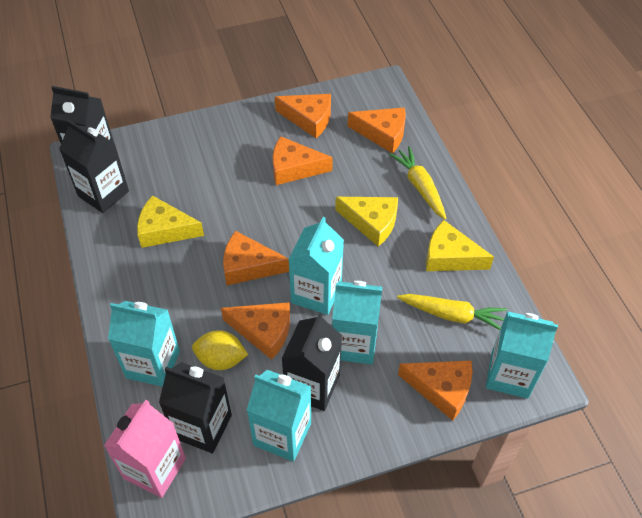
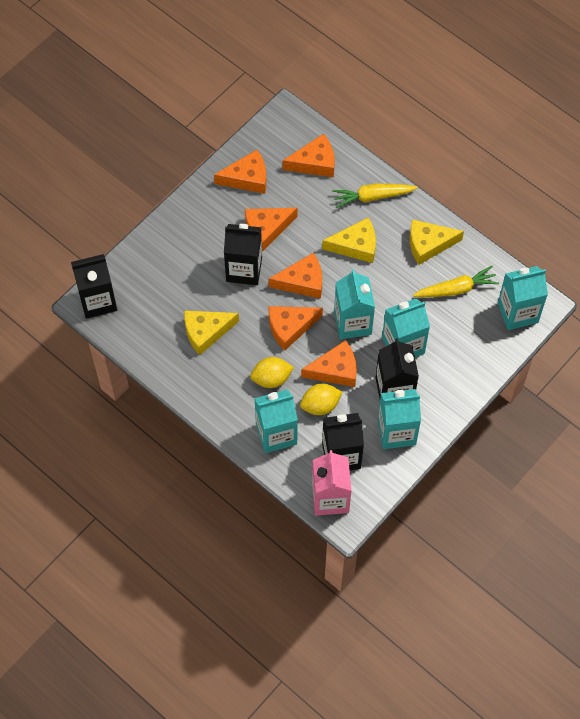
camera: 30 degrees left, 10 degrees up
(103, 194) = (134, 327): black carton -> black carton (244, 269)
(192, 306) = (271, 378): none -> yellow lemon
(420, 187) = (372, 197): yellow carrot -> yellow carrot turned 45 degrees counterclockwise
(441, 389) = (480, 346): orange cheese -> orange cheese (302, 282)

